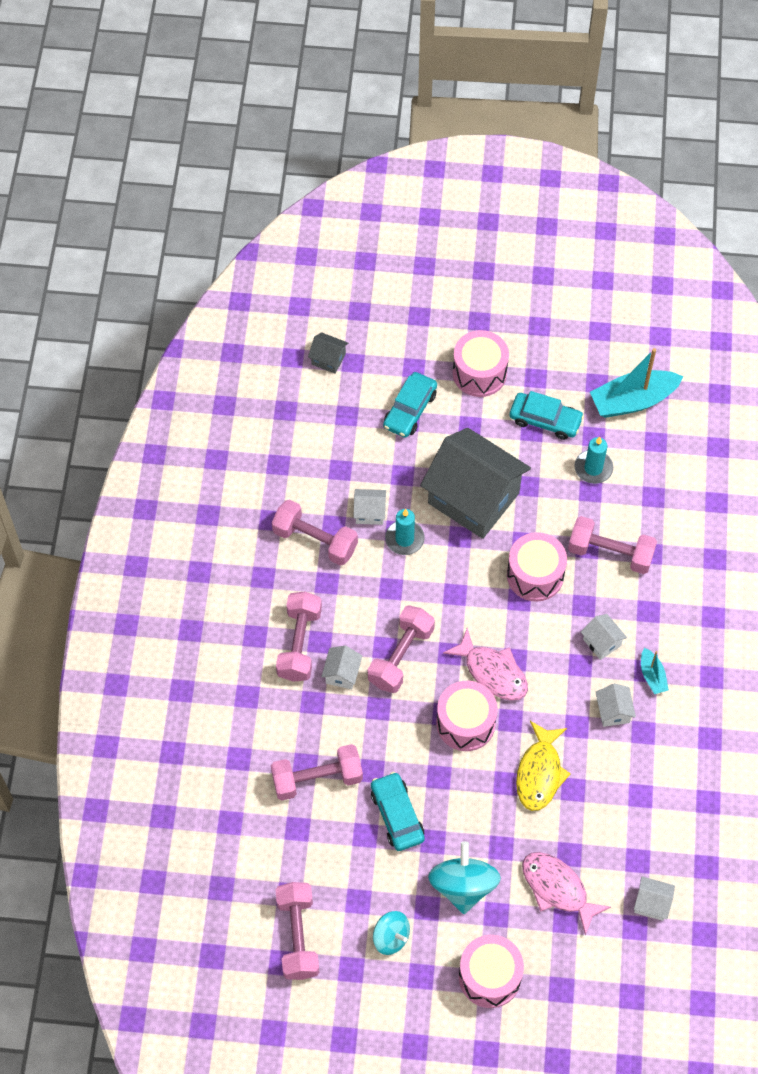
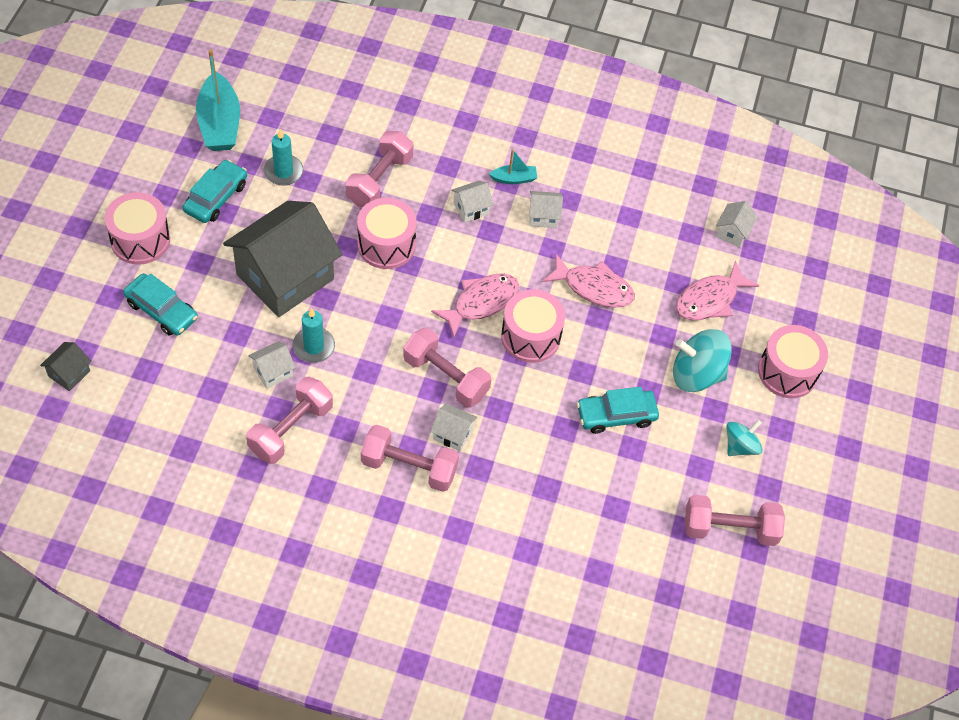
camera: 85 degrees left, 5 degrees down
(317, 778) = (564, 479): pink dumbbell -> none
(370, 512) = (273, 372): white house -> white house turned 45 degrees clockwise
(539, 773) = (593, 288): yellow fish -> pink fish

